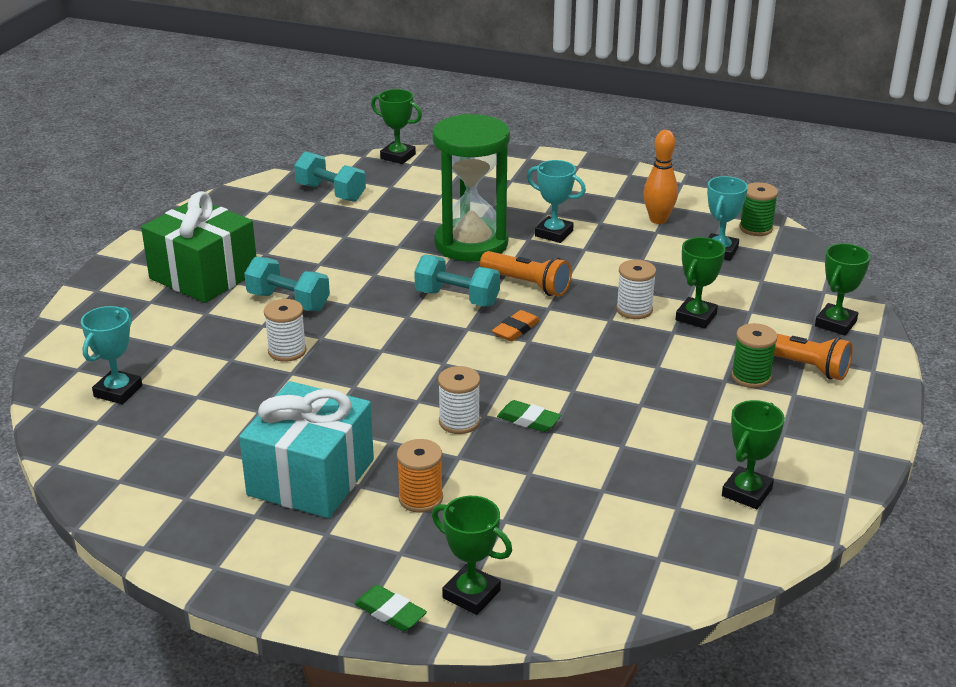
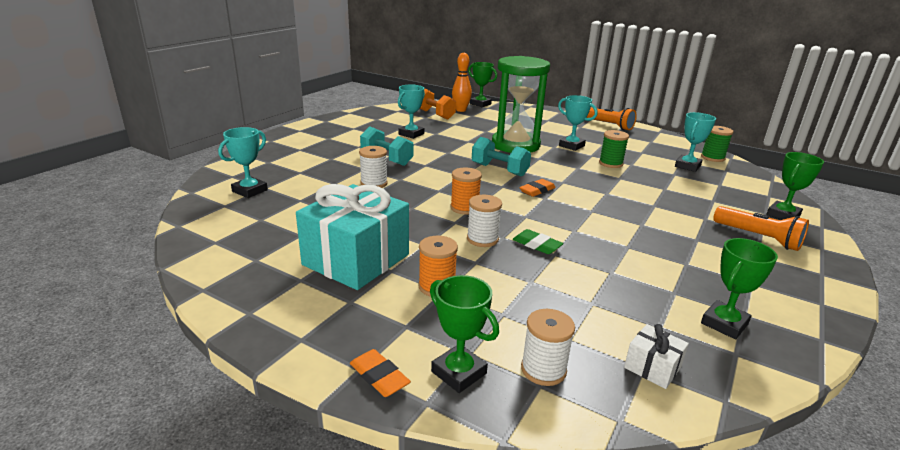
camera: 10 degrees right, 5 degrees down
(204, 275) = (340, 141): green gift -> none
(308, 243) = (411, 134): none -> turquoise trophy
(331, 193) = (434, 114): turquoise dumbbell -> orange dumbbell
(390, 612) = (379, 376): green eraser -> orange eraser
(424, 375) = (464, 208): none -> orange spool
(527, 284) = (549, 168): orange flashlight -> orange flashlight (608, 125)
(634, 310) = (625, 190): white spool -> white spool (543, 370)
(658, 220) = (643, 147): orange bowling pin -> orange bowling pin (461, 110)
(669, 555) = (652, 367): none -> white gift
(696, 317) = (671, 199): green trophy -> none
(751, 377) = (718, 240): green spool -> green spool (610, 163)

